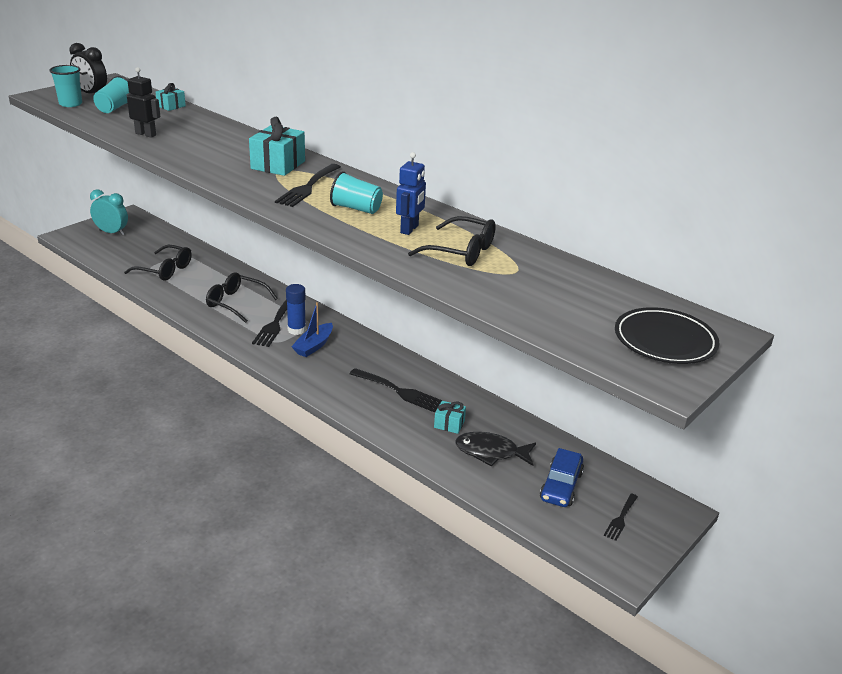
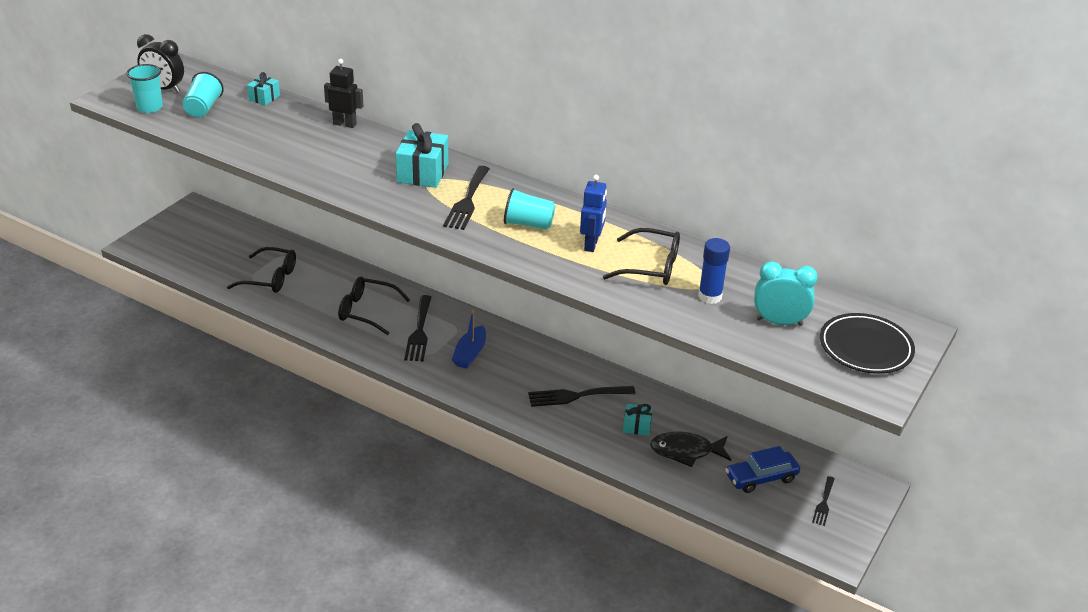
camera: 10 degrees left, 5 degrees up
(112, 232) = (186, 235): turquoise clock -> turquoise clock (779, 322)
(146, 134) = (259, 145): black robot -> black robot (345, 124)
(296, 330) = (444, 336): blue glue stick -> blue glue stick (710, 296)
(399, 391) = (576, 396): black fork -> black fork turned 150 degrees clockwise
(561, 486) = (761, 478): blue car -> blue car turned 60 degrees clockwise

